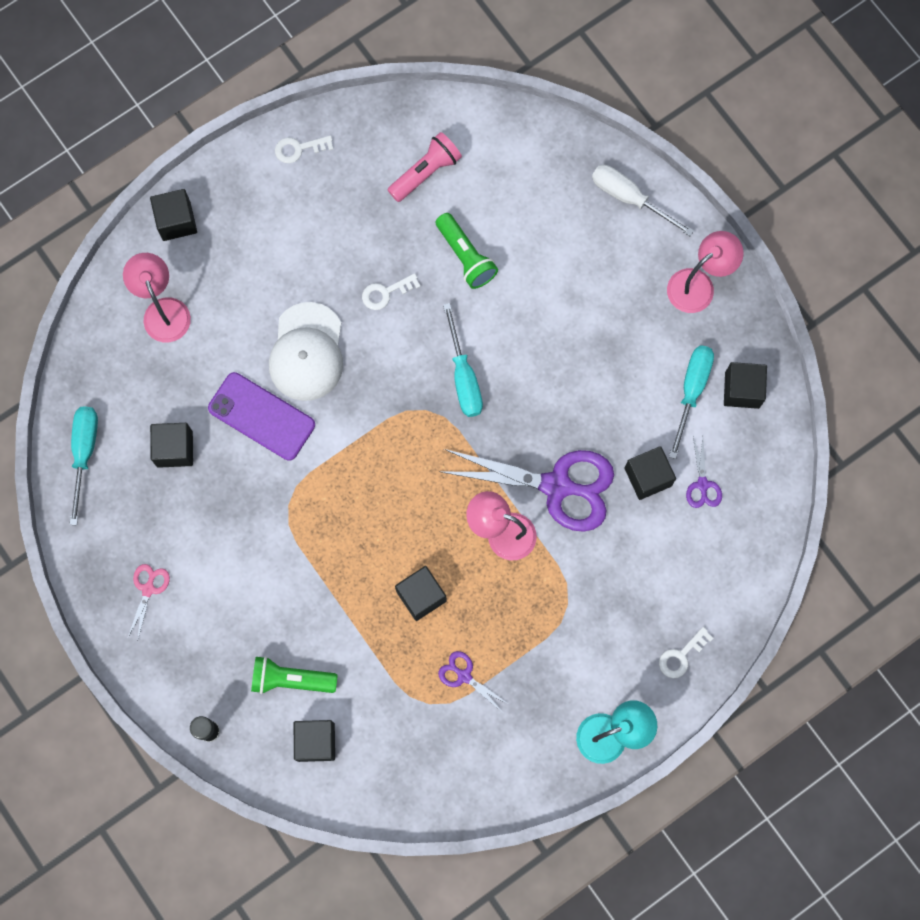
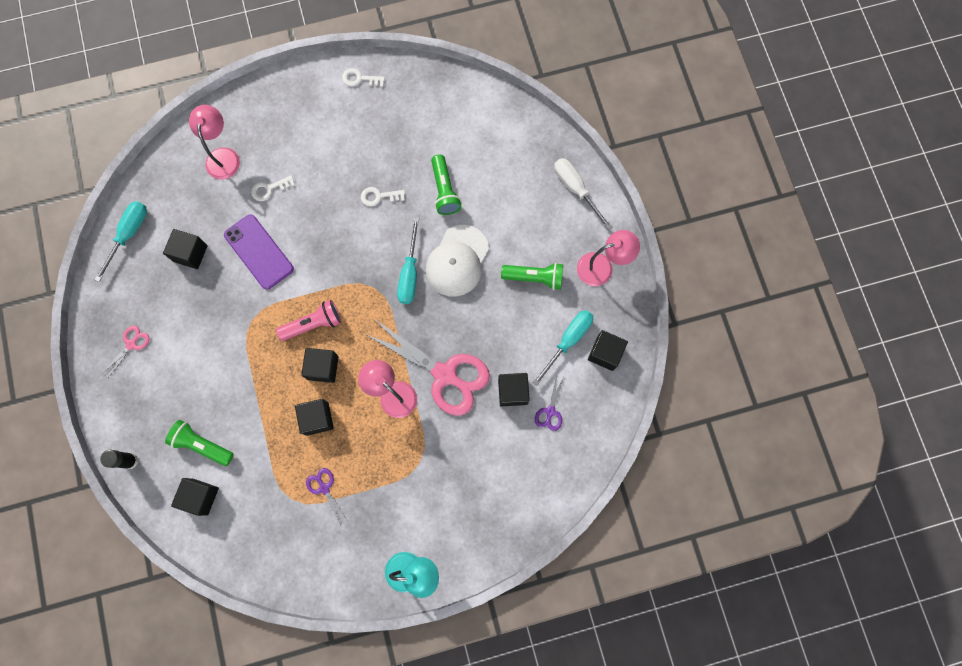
camera: 20 degrees right, 0 degrees up
(176, 221) = (257, 99): black cube -> black cube (323, 368)
(307, 352) = (308, 218): white cap -> white cap (457, 261)
(426, 172) = (440, 124): pink flashlight -> pink flashlight (313, 324)
(556, 486) = (444, 374): purple scissors -> pink scissors
(621, 327) = (534, 278): none -> green flashlight
(681, 656) = (486, 532): white key -> white key (269, 189)

